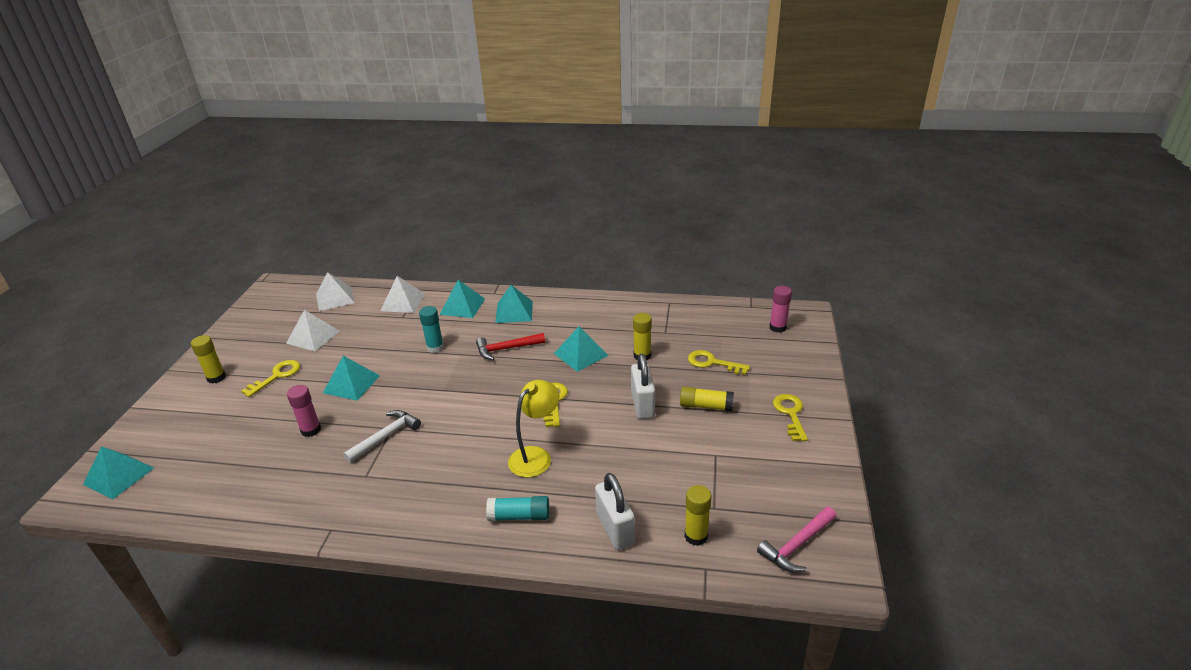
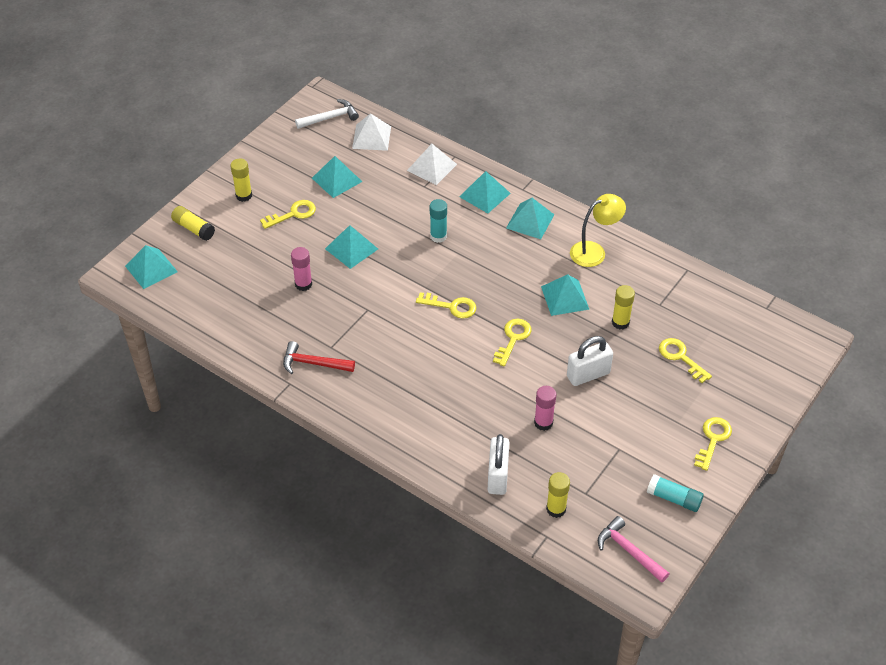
camera: 25 degrees right, 15 degrees up
(313, 337) = (337, 179): white pyramid -> turquoise pyramid
(386, 436) = (359, 316): white hammer -> white hammer (330, 118)
(478, 396) = (451, 306): none -> yellow key
(506, 349) = (501, 264): red hammer -> red hammer (313, 363)
(519, 516) = (431, 433): turquoise glue stick -> turquoise glue stick (674, 498)
(536, 456) = (470, 386): yellow lamp -> yellow lamp (594, 251)
(642, 405) = (588, 375): white padlock -> white padlock turned 45 degrees clockwise
(706, 406) = (643, 400): yellow glue stick -> yellow glue stick (193, 228)
(778, 327) = (774, 344): pink glue stick -> pink glue stick (543, 423)
(797, 545) = (629, 551): pink hammer -> pink hammer turned 60 degrees clockwise

